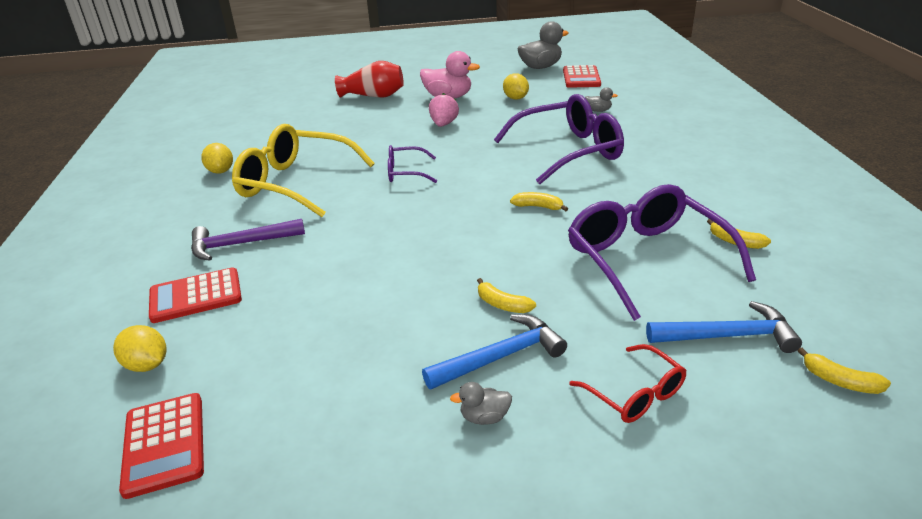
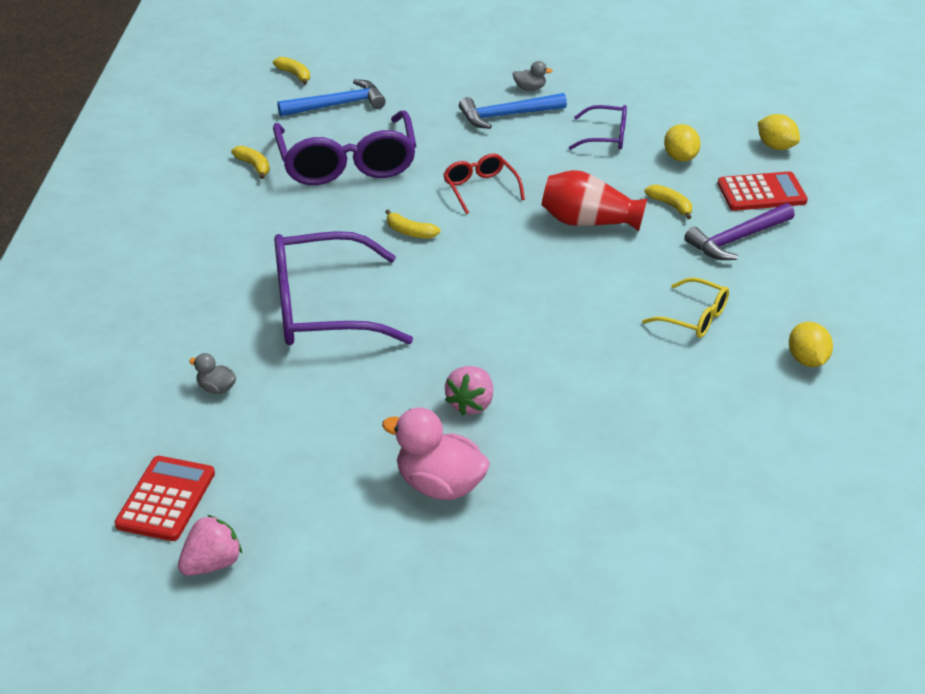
camera: 170 degrees left, 5 degrees up
(164, 444) = (738, 103): red calculator -> none
(241, 244) = (737, 239): purple hammer -> purple hammer turned 150 degrees clockwise
(295, 183) = (694, 318): yellow glasses -> yellow glasses, size x0.50
(374, 96) = (579, 524): red vase -> red vase (588, 222)
(405, 172) = (548, 310): purple glasses -> purple glasses (606, 137)
(502, 304) = (491, 147): yellow banana -> yellow banana (671, 206)
(515, 98) = (324, 454): yellow lemon -> yellow lemon (680, 157)
(540, 67) = (212, 564): grey duck -> pink strawberry
(635, 394) = (428, 86): red glasses -> red glasses (480, 189)
(727, 336) = (337, 105): blue hammer -> blue hammer turned 150 degrees clockwise

